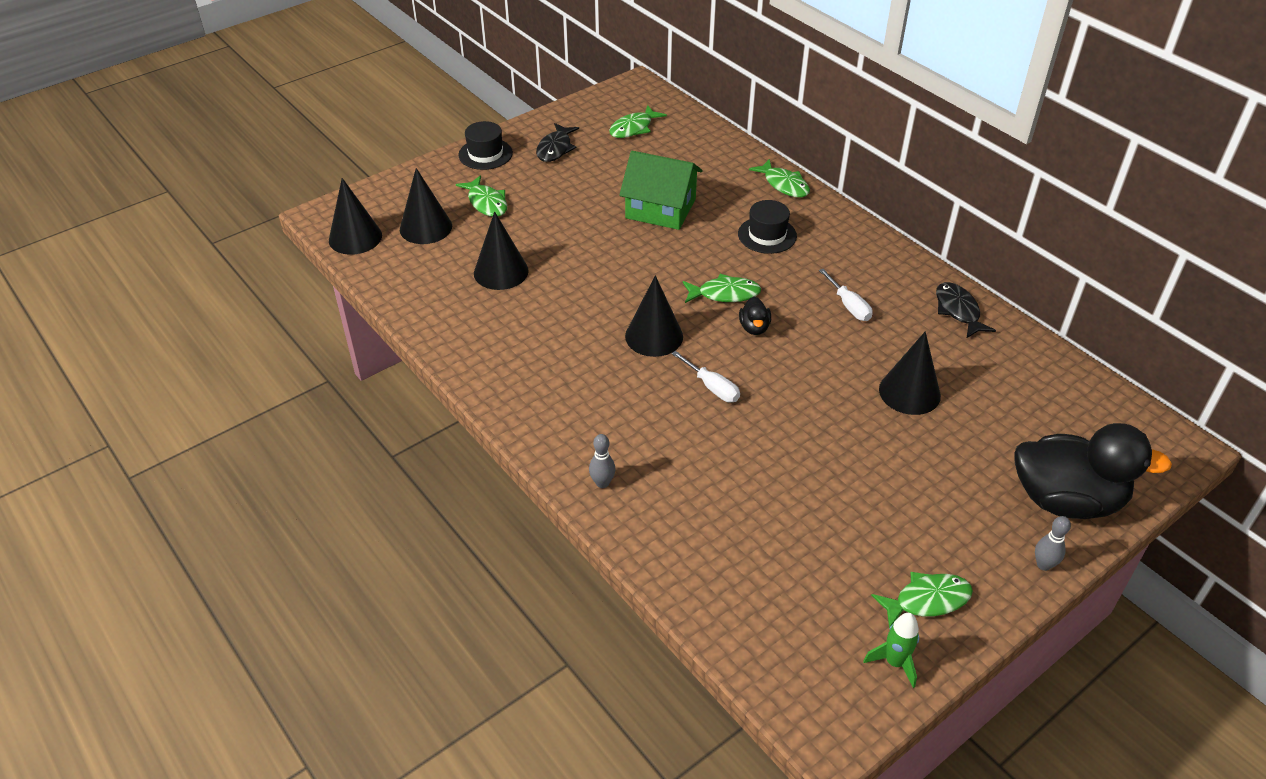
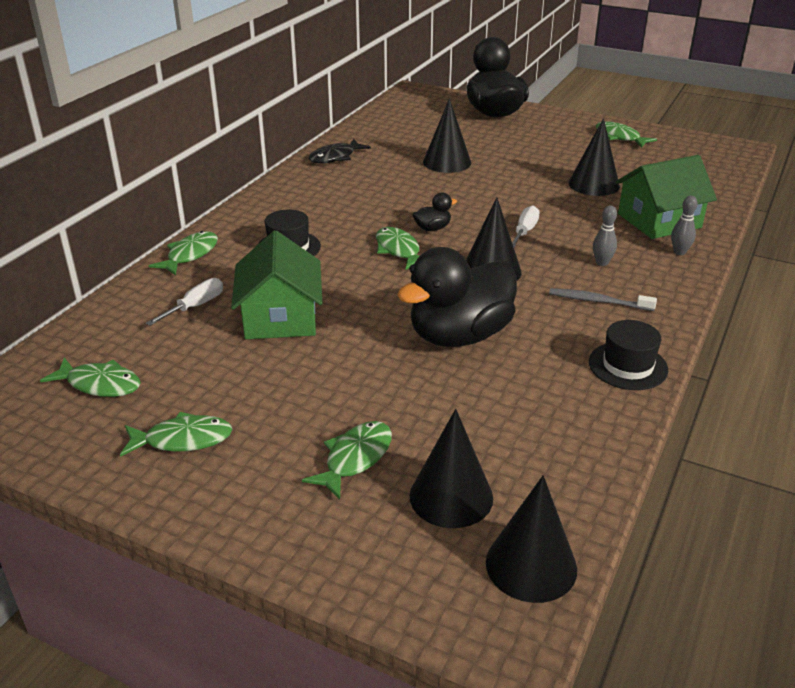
camera: 115 degrees left, 10 degrees down
(485, 154) = (229, 509): black hat -> black hat (628, 366)
(501, 272) = (483, 393): black cone -> black cone (594, 184)
(555, 149) = (183, 440): black fish -> green fish
(563, 380) = (598, 301): none -> grey toothbrush
(574, 284) = (459, 336): none -> black duck
(674, 505) = (659, 221): none -> green house
(849, 306) = (366, 195): white screwdriver -> white screwdriver (195, 306)
(894, 662) = (673, 140): green rocket -> none
(1043, 565) = (552, 114): grey bowling pin -> grey bowling pin (602, 263)

